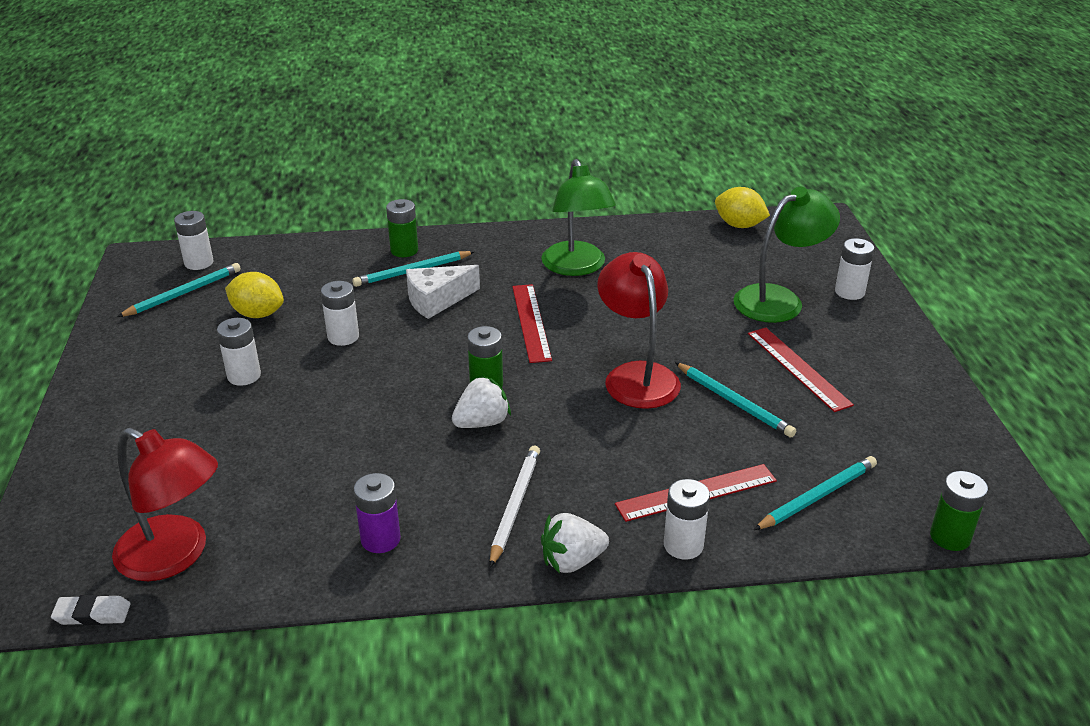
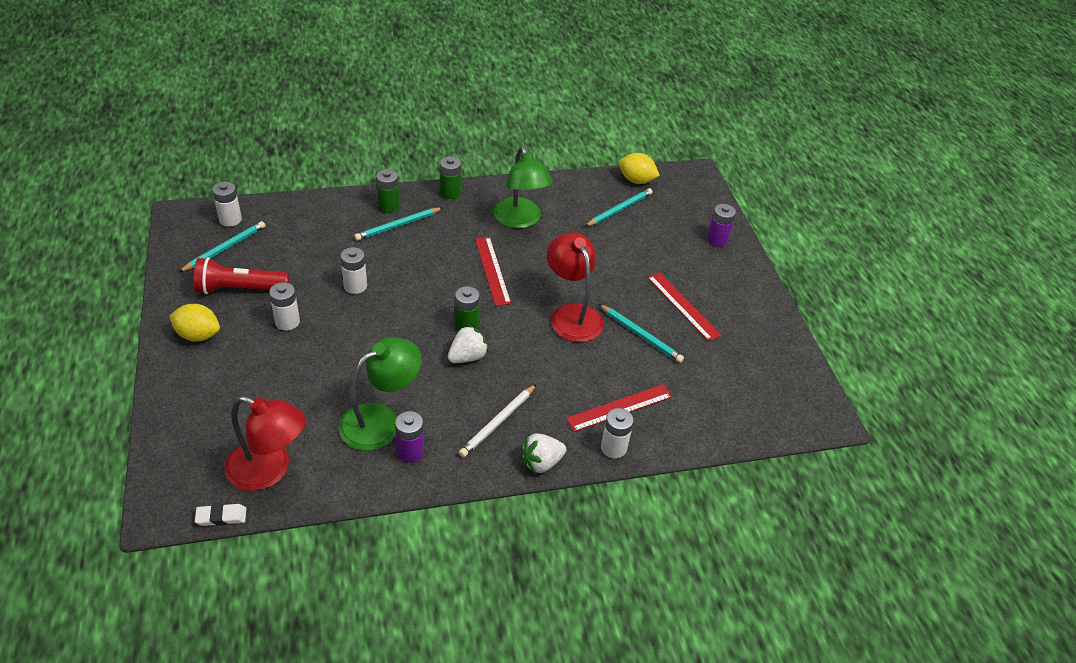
camera: 10 degrees left, 10 degrees up
(191, 338) = (240, 289): none -> red flashlight
(258, 314) = (286, 266): yellow lemon -> yellow lemon (198, 335)
(437, 300) = (420, 252): white cheese -> none
(514, 506) = (498, 422): white pencil -> white pencil turned 150 degrees counterclockwise
(779, 299) = (668, 247): green lamp -> green lamp (381, 420)
(817, 496) = (698, 407): turquoise pencil -> turquoise pencil (619, 209)
(849, 292) = (717, 240): white battery -> purple battery
(950, 537) = (783, 434): green battery -> green battery (450, 193)

